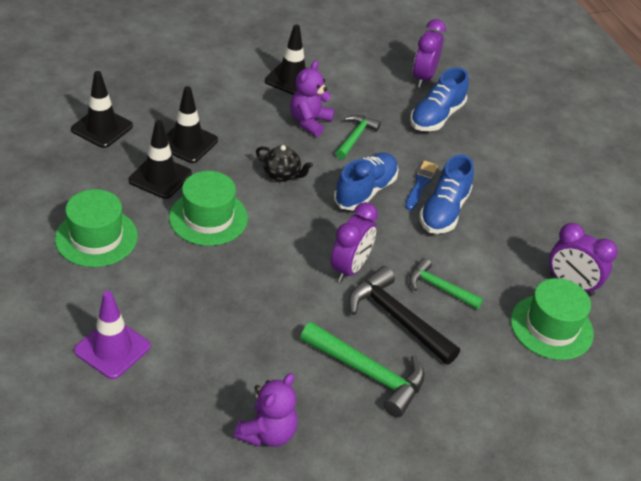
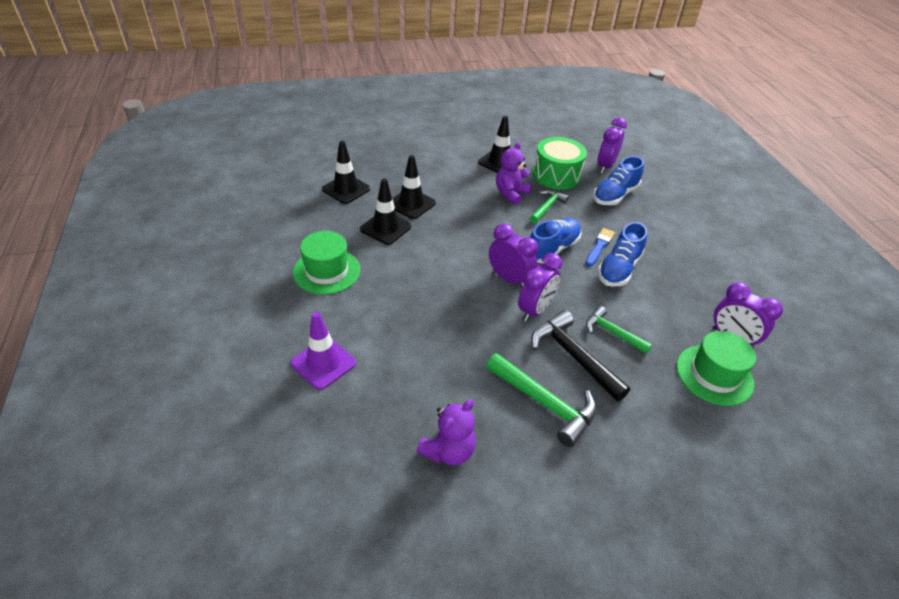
camera: 10 degrees right, 0 degrees up
(208, 218) = (420, 261): green hat -> none
(282, 175) = (484, 232): black teapot -> none
(317, 232) = (509, 279): none -> purple clock
(364, 93) = (556, 175): none -> green drum

